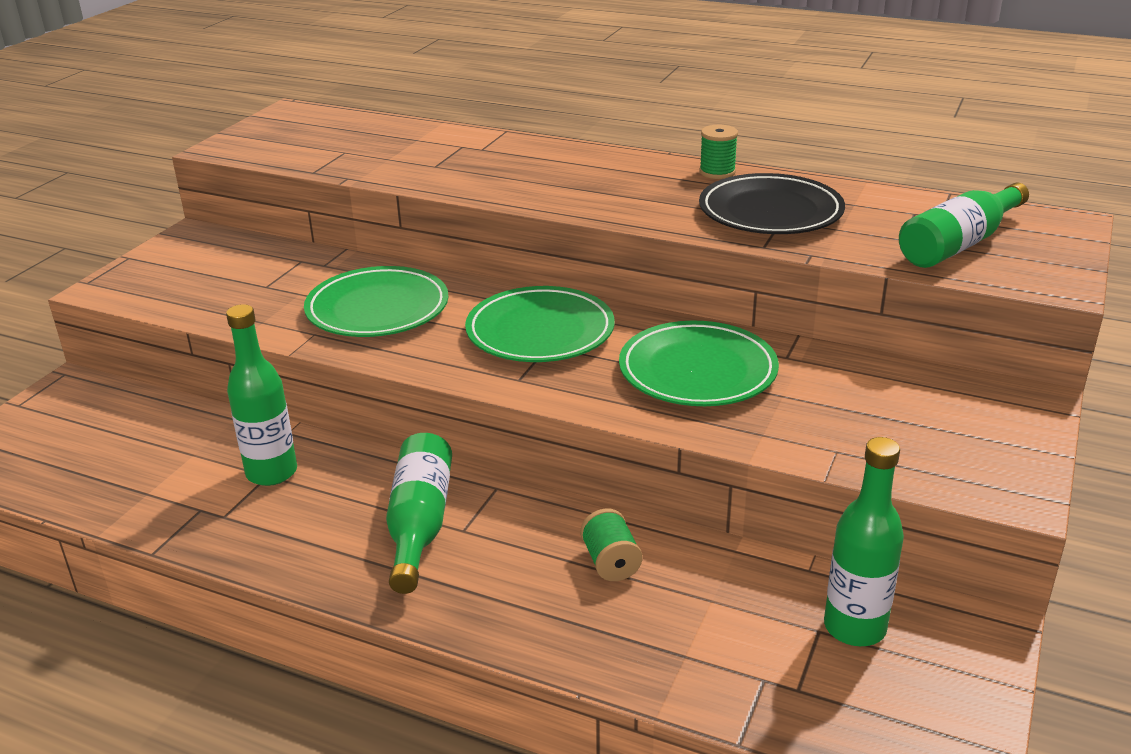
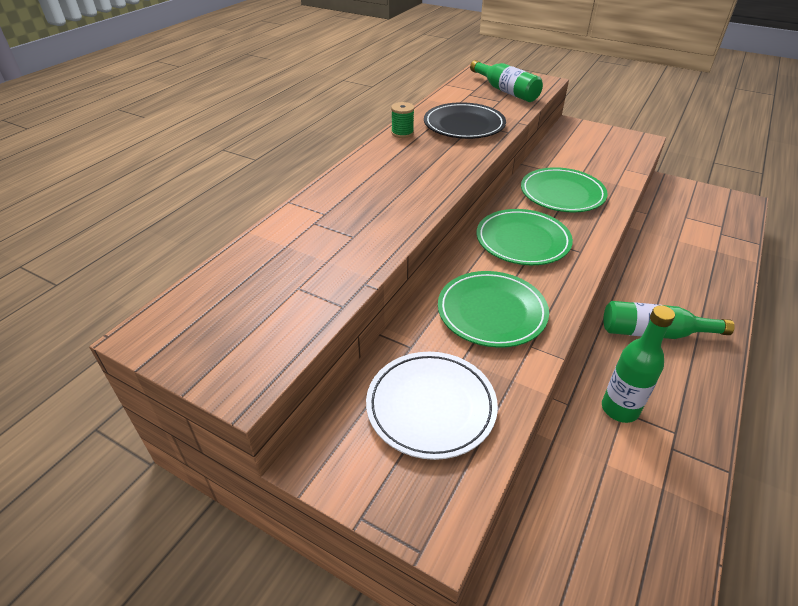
camera: 85 degrees left, 10 degrees up
(236, 279) = (431, 406): none -> white plate
(610, 562) = (662, 265): green spool -> none
(854, 627) = (680, 208): green bottle -> none

